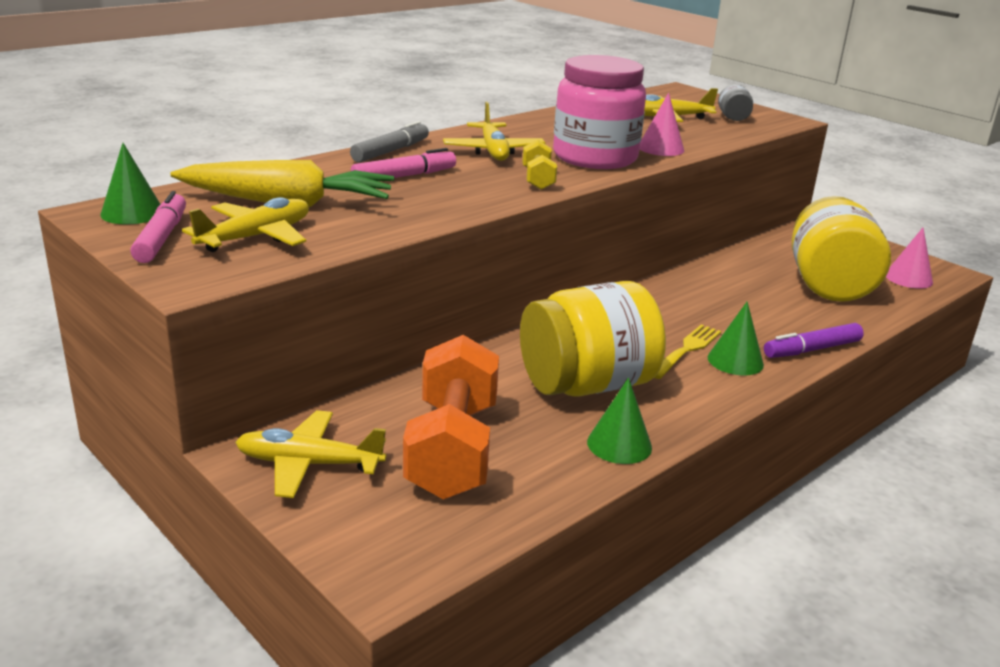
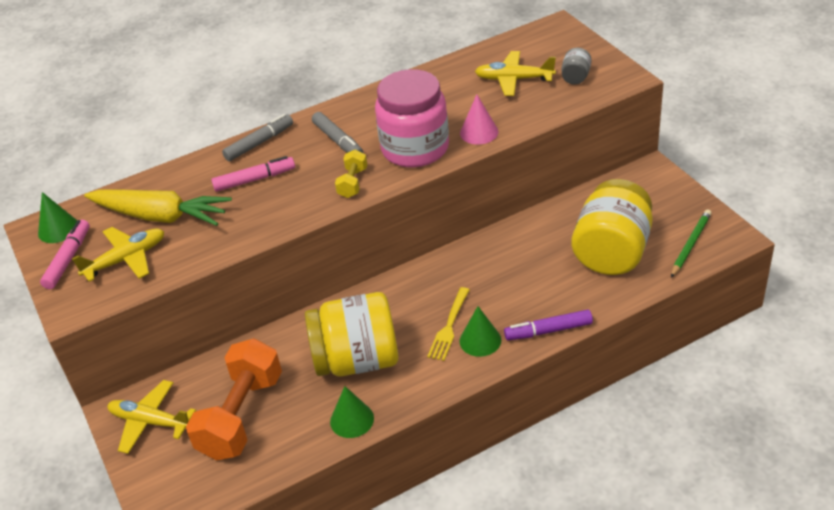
camera: 20 degrees right, 15 degrees up
(493, 151) = (338, 141): yellow plane -> grey marker
(686, 350) = (449, 326): yellow fork -> yellow fork turned 150 degrees clockwise
(908, 278) = (690, 245): pink cone -> green pencil

